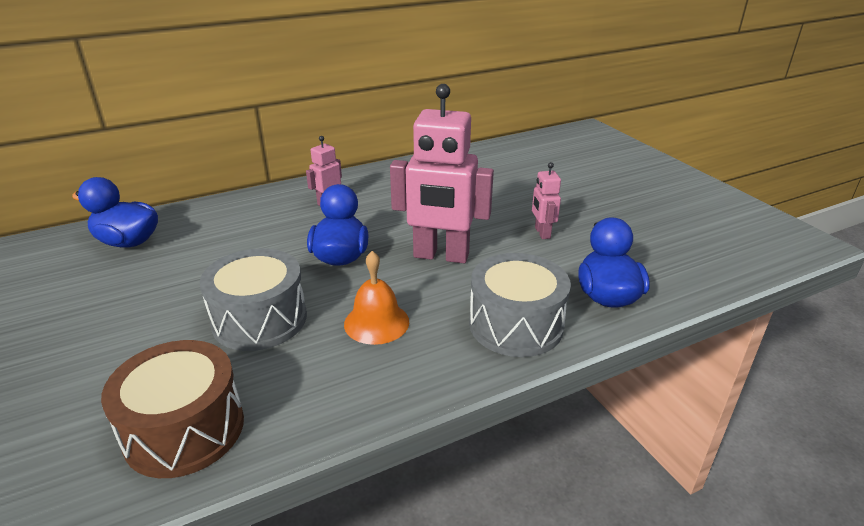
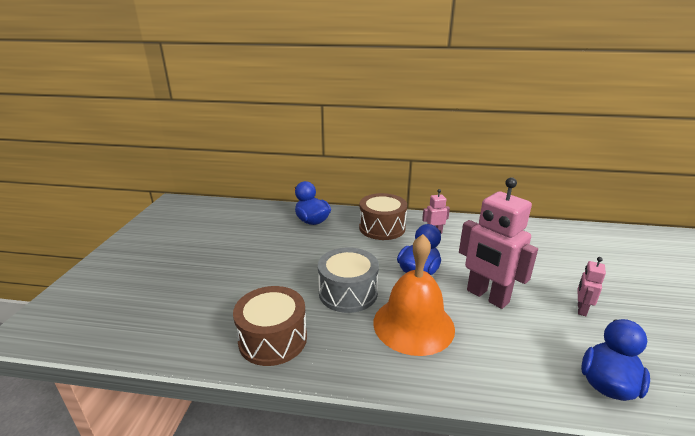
camera: 35 degrees right, 5 degrees down
(250, 217) = (382, 227): none -> brown drum
(376, 322) = (413, 324): orange bell -> orange bell, size x1.78
(516, 325) = (511, 371): grey drum -> none

